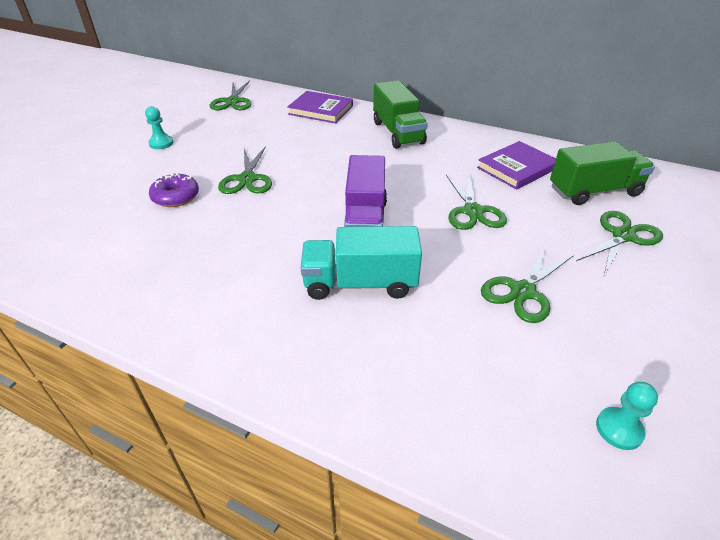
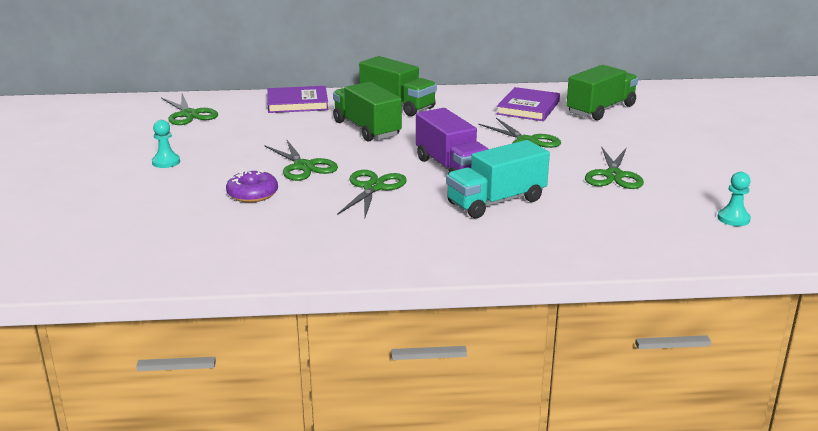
camera: 30 degrees left, 15 degrees down
(343, 152) = (366, 129): none -> green truck
(623, 236) = (646, 130): green scissors -> green scissors (373, 188)

